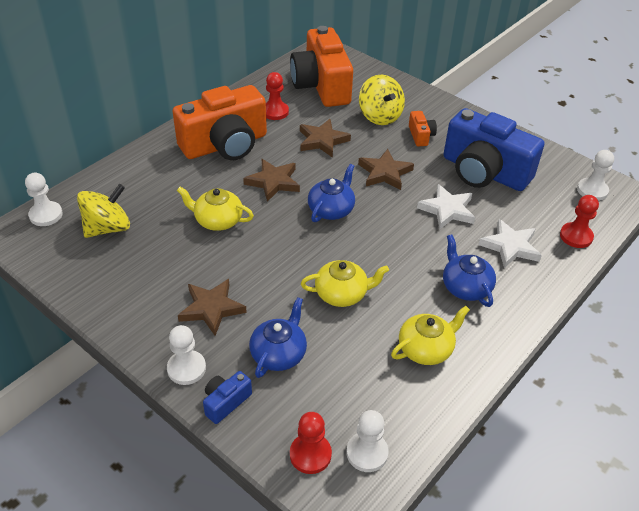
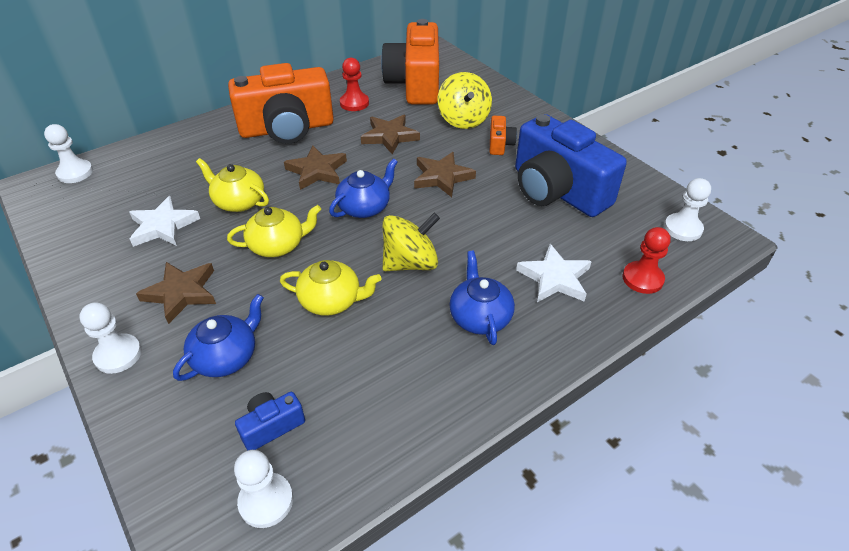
camera: 15 degrees right, 0 degrees up
(108, 228) = (125, 193): yellow spinning top -> yellow spinning top (410, 263)
(226, 402) = (138, 402): blue camera -> blue camera (271, 426)
(310, 454) = (198, 488): red pawn -> none
(426, 349) = (399, 383): yellow teapot -> yellow teapot (278, 245)
(447, 210) = (496, 226): white star -> white star (163, 226)

